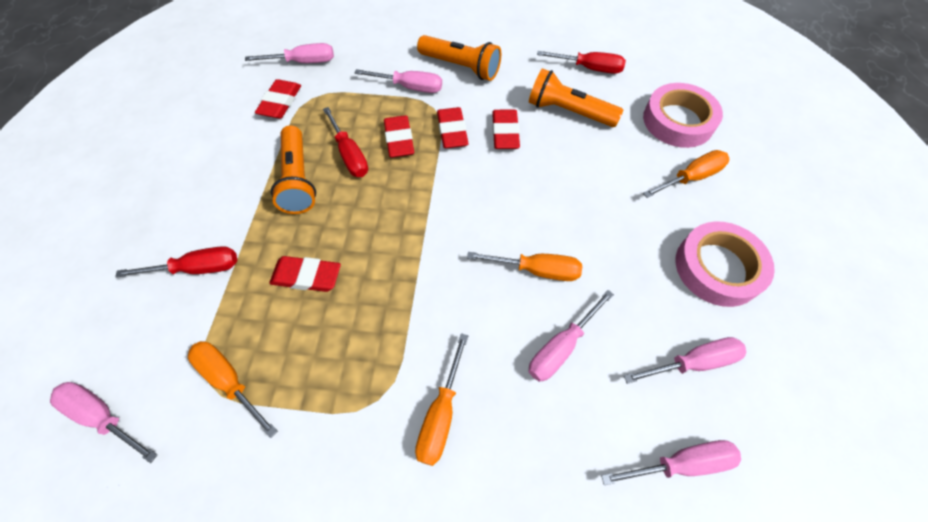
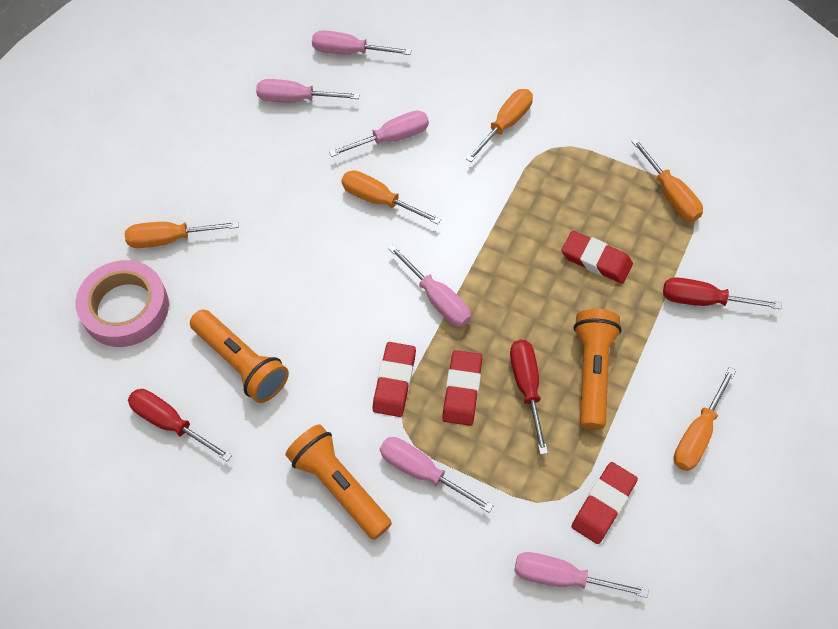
camera: 160 degrees left, 0 degrees up
(102, 416) = (773, 200): pink screwdriver -> pink screwdriver (438, 300)
(210, 160) = (697, 435): none -> orange screwdriver
(505, 132) = (333, 358): red eraser -> none
(718, 268) = (218, 153): pink tape -> none

